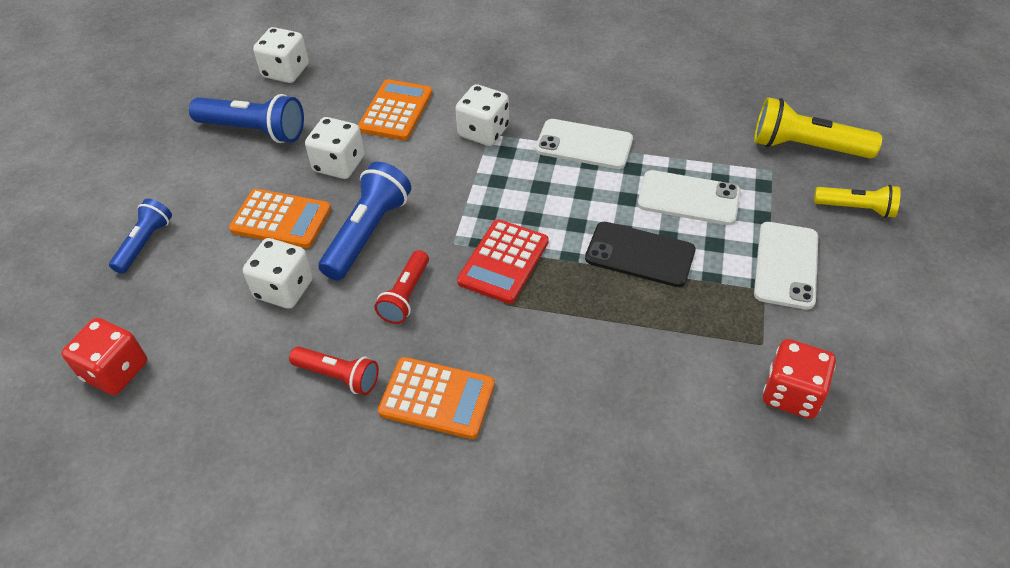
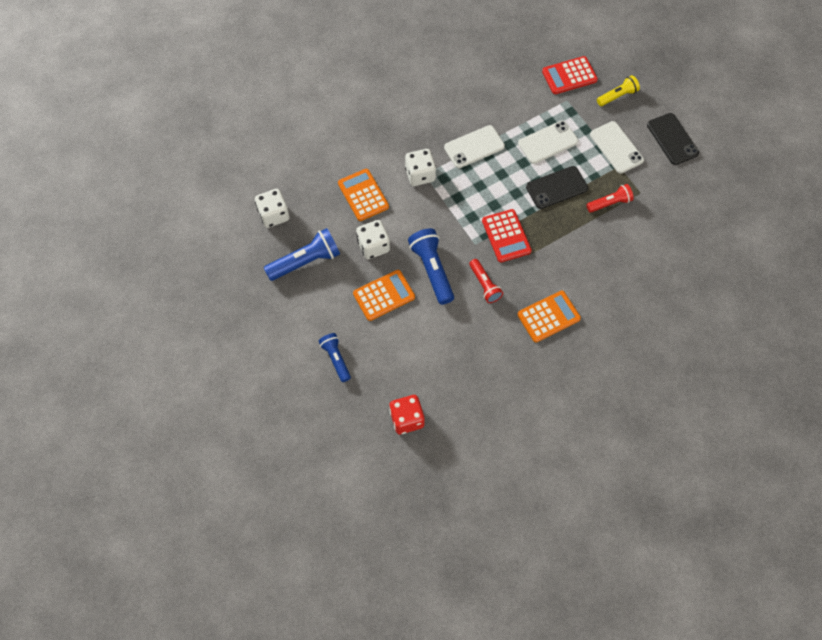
camera: 45 degrees left, 15 degrees up
(284, 289) = (429, 325): white dice -> none
(338, 376) = (500, 341): red flashlight -> red flashlight (609, 203)
(791, 393) = (669, 206): red dice -> none
(806, 147) = (569, 76): yellow flashlight -> red calculator
(893, 311) = (672, 139): none -> black phone

